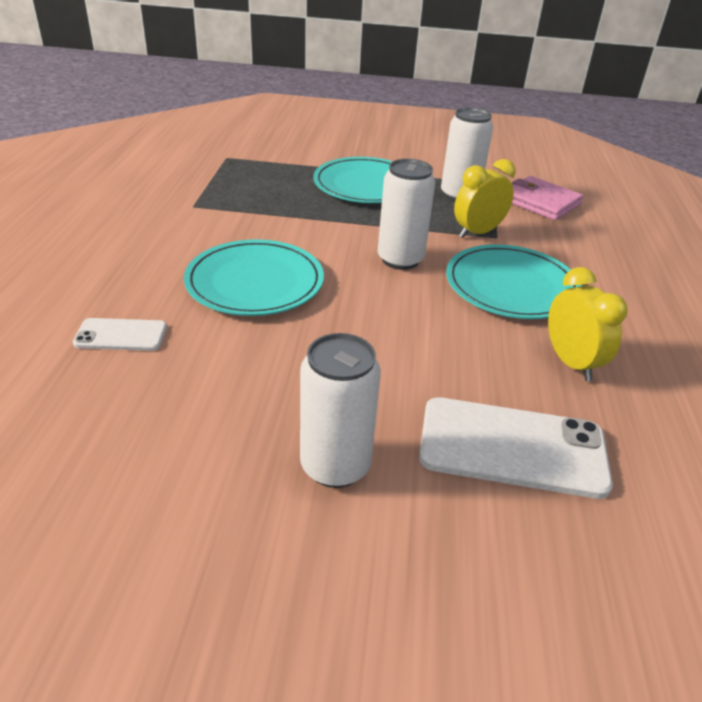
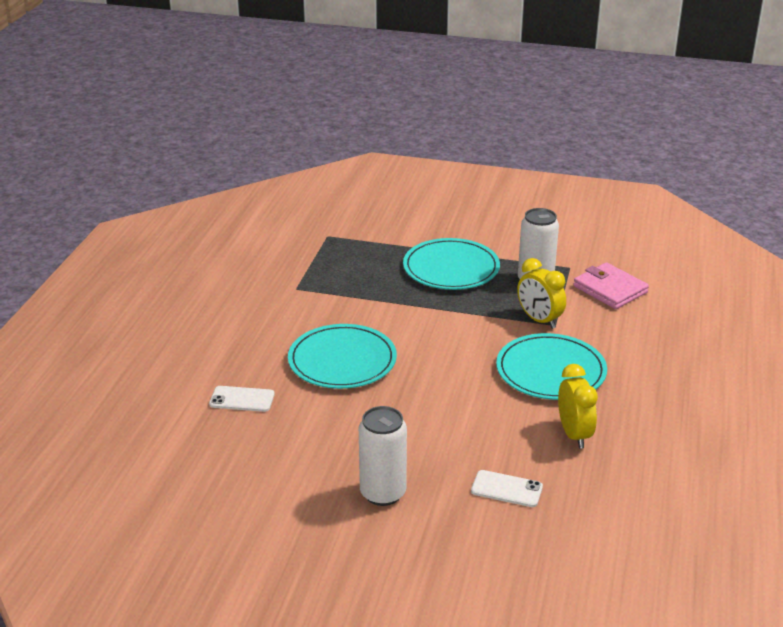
camera: 10 degrees right, 5 degrees down
(400, 259) = (464, 344): white can -> none
(477, 232) = (539, 320): yellow clock -> yellow clock turned 105 degrees counterclockwise
(512, 447) = (506, 489): white phone -> white phone, size x0.54

